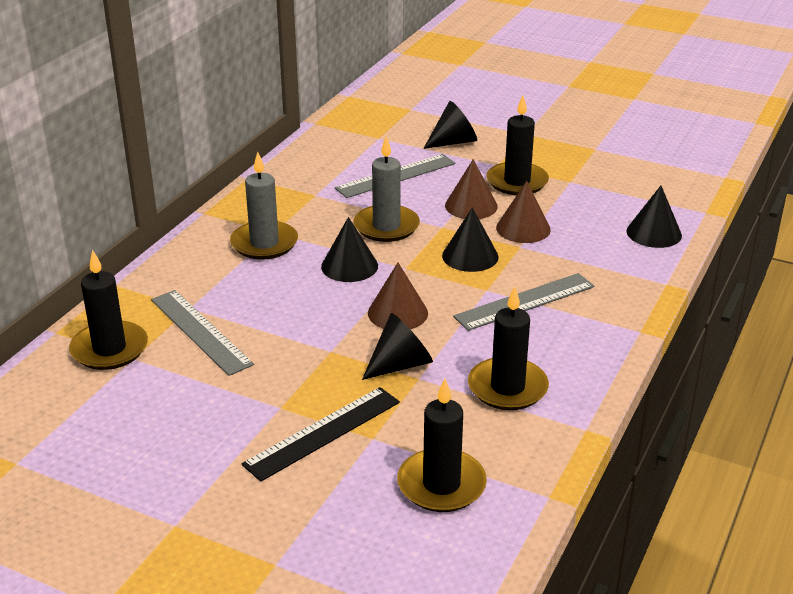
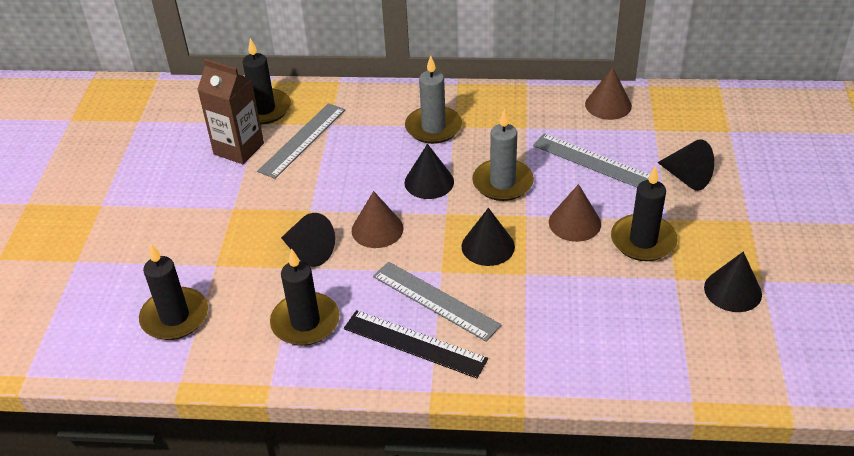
camera: 70 degrees right, 10 degrees up
(169, 383) = (239, 149): none -> brown carton
(323, 433) = (212, 238): black ruler -> black ruler (414, 344)
(523, 228) = (558, 267): brown cone -> brown cone (608, 105)
(654, 233) = (616, 365): black cone -> black cone (732, 290)

